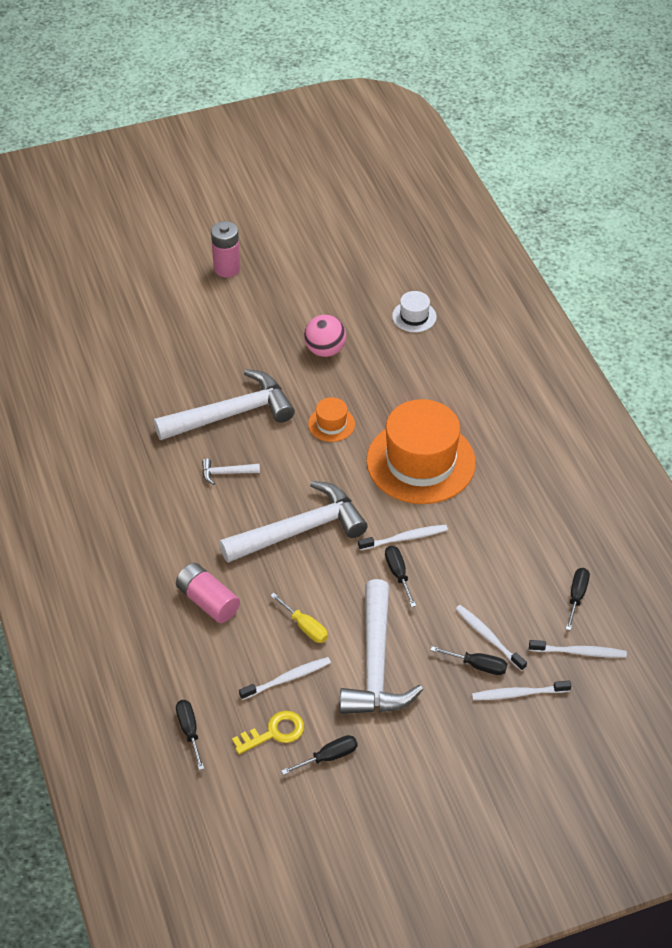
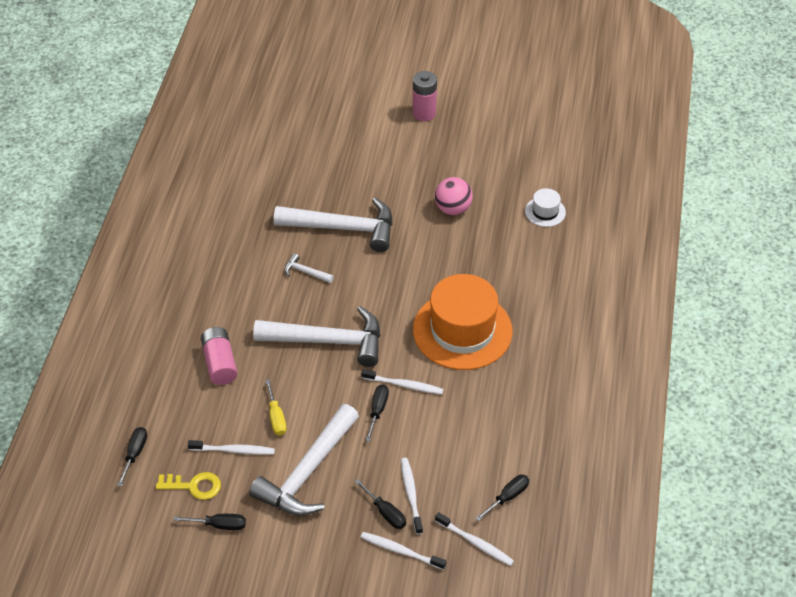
camera: 30 degrees right, 0 degrees up
(331, 424) = (414, 269): orange hat -> none

